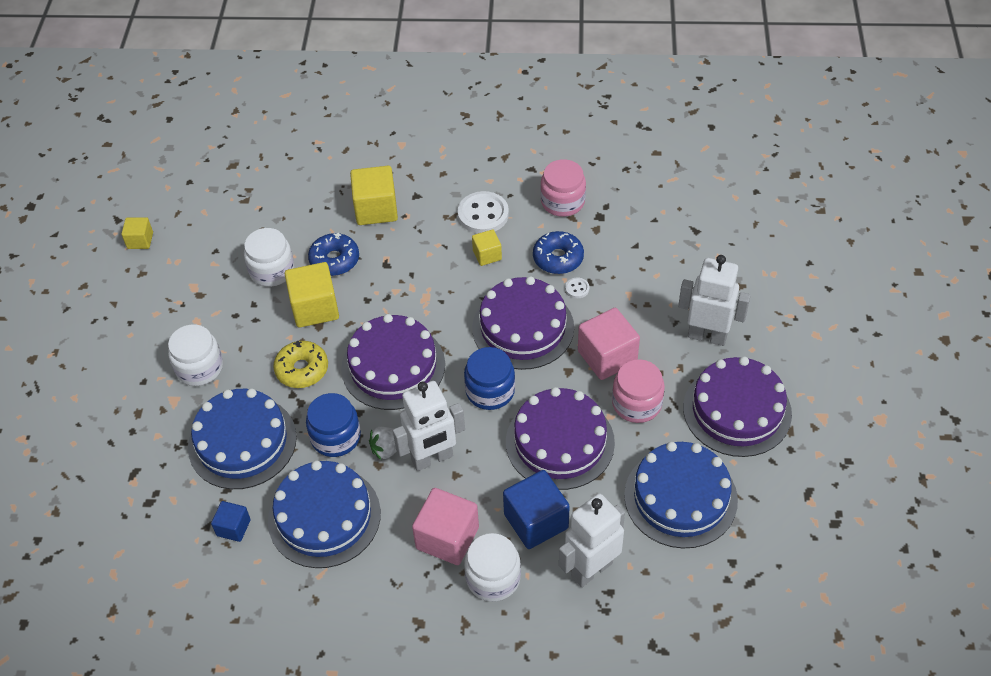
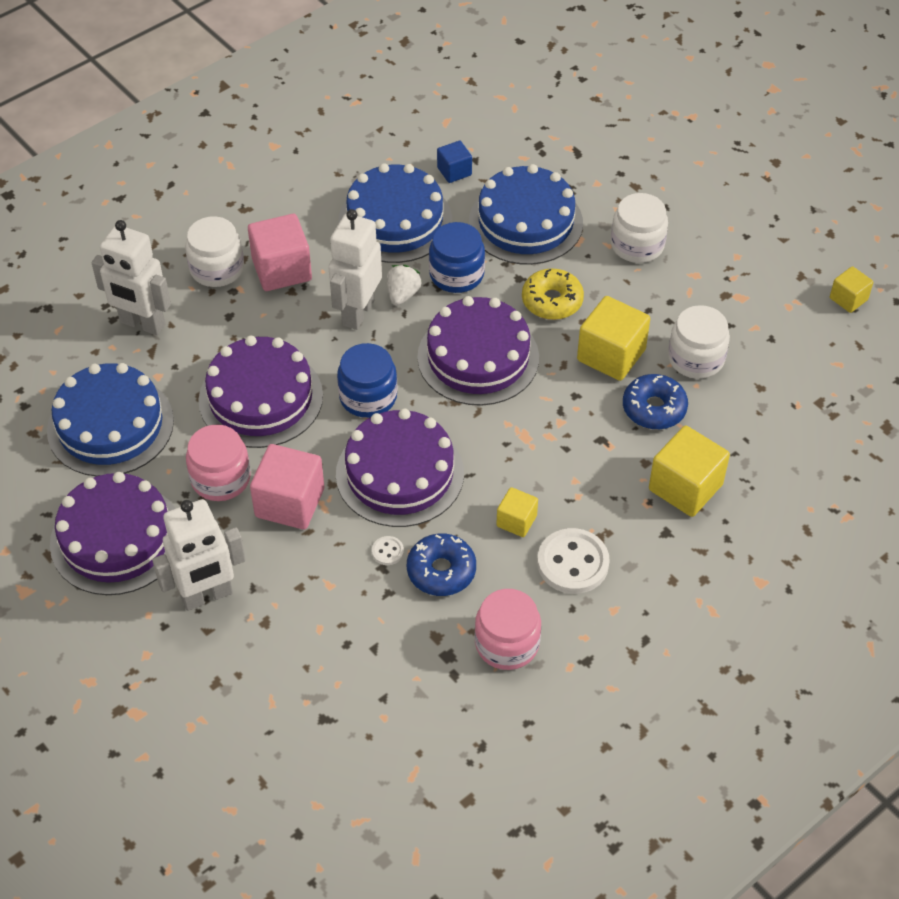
camera: 135 degrees right, 0 degrees up
(536, 521) = (221, 326): blue cube -> none
(591, 569) = (142, 324): white robot -> white robot turned 105 degrees clockwise

